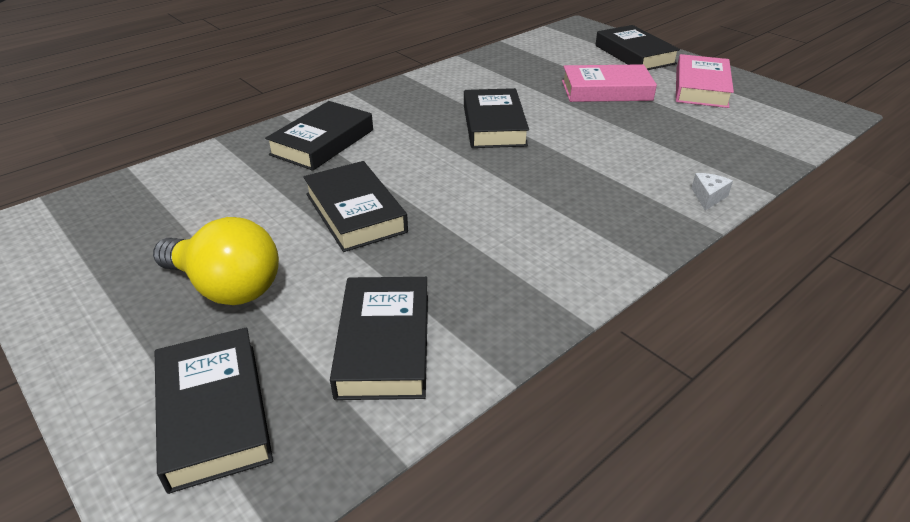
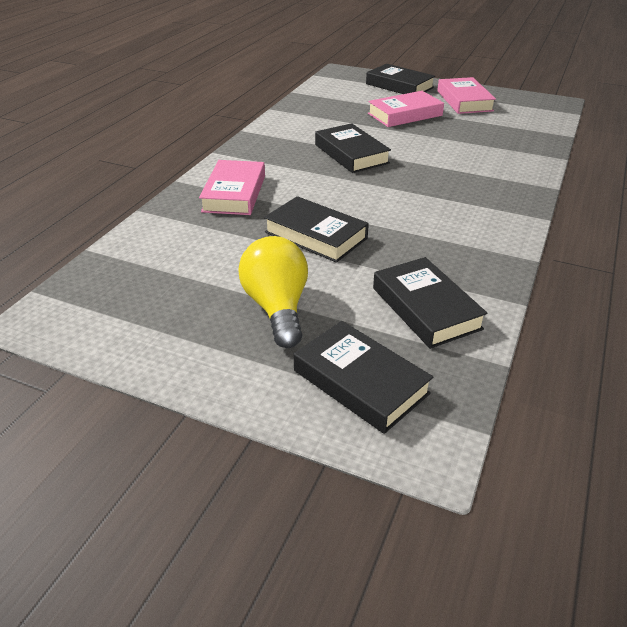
camera: 25 degrees left, 0 degrees up
(226, 287) = (277, 308): yellow light bulb -> yellow light bulb turned 105 degrees counterclockwise
(322, 142) = (234, 193): black book -> pink book
(708, 197) = (532, 170): white cheese -> none

